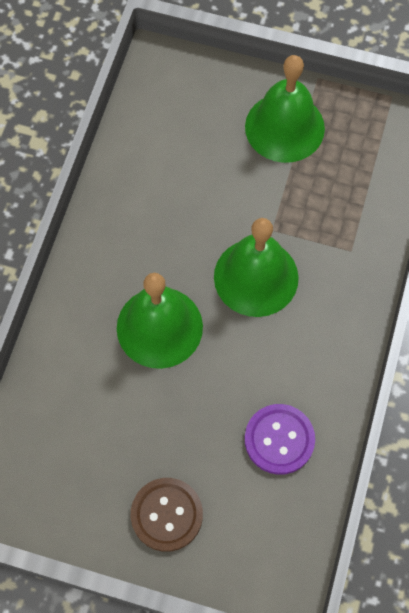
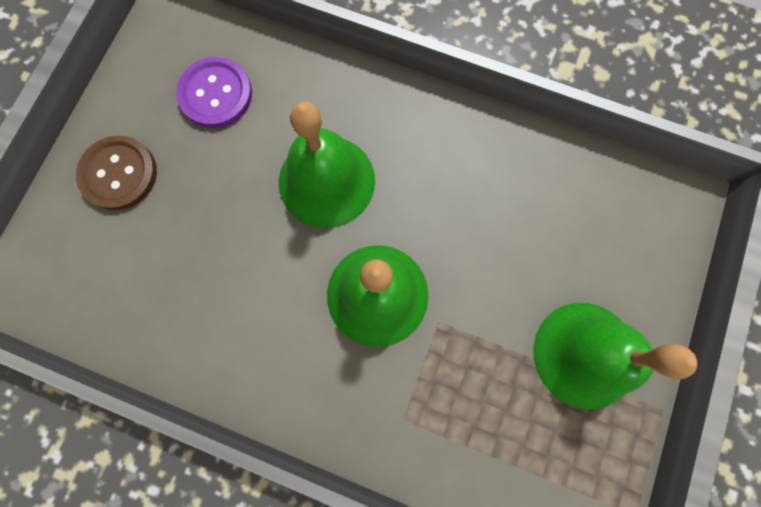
camera: 95 degrees right, 10 degrees up
(279, 439) = (177, 300): purple button -> purple button (216, 94)

